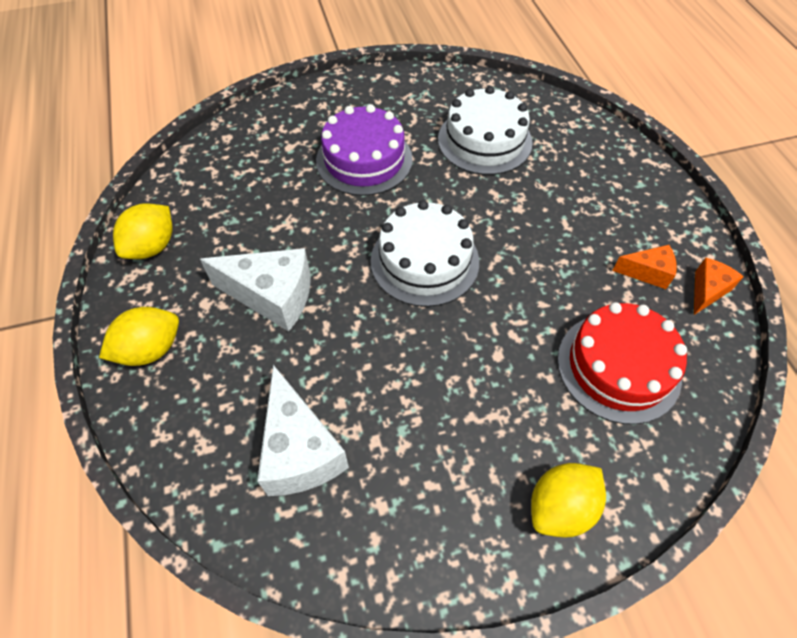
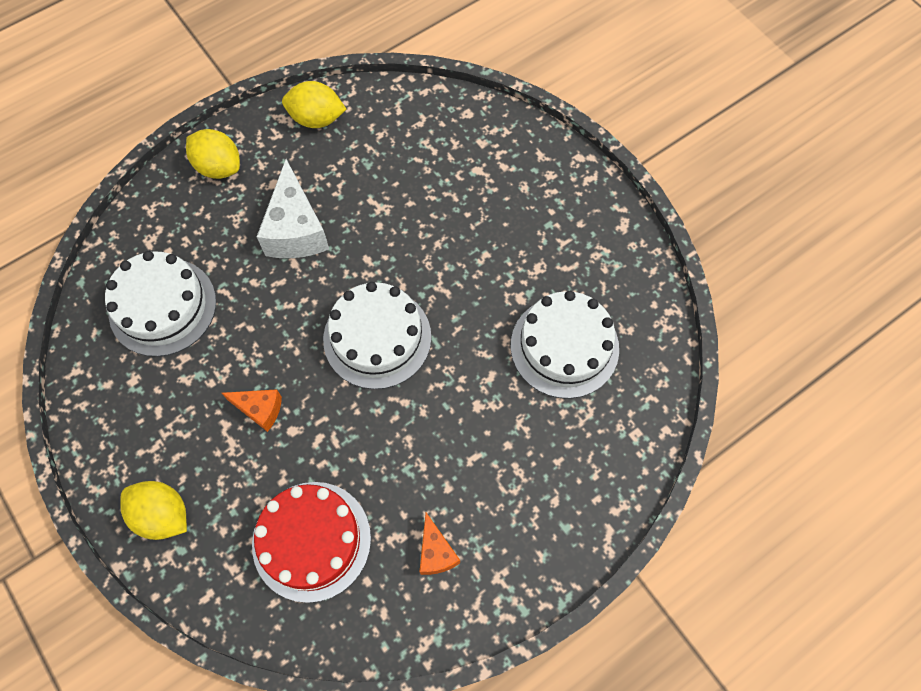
camera: 70 degrees right, 10 degrees up
(300, 450) = (162, 306): white cheese -> white cake
(364, 160) = (487, 241): purple cake -> none
(707, 291) = (433, 618): orange cheese -> orange cheese (260, 409)

